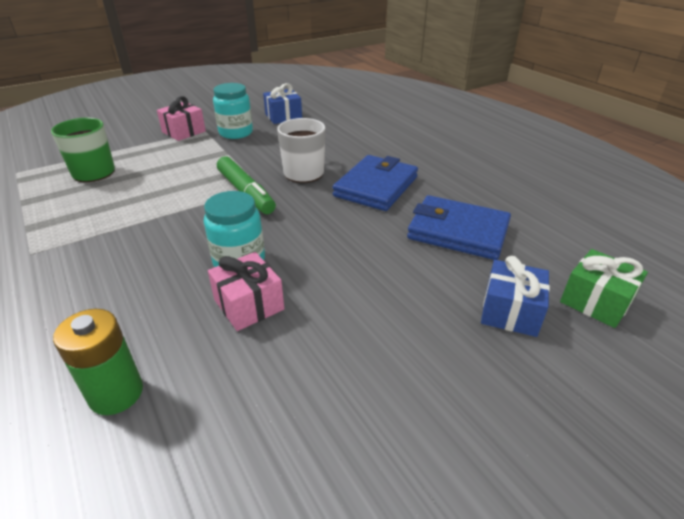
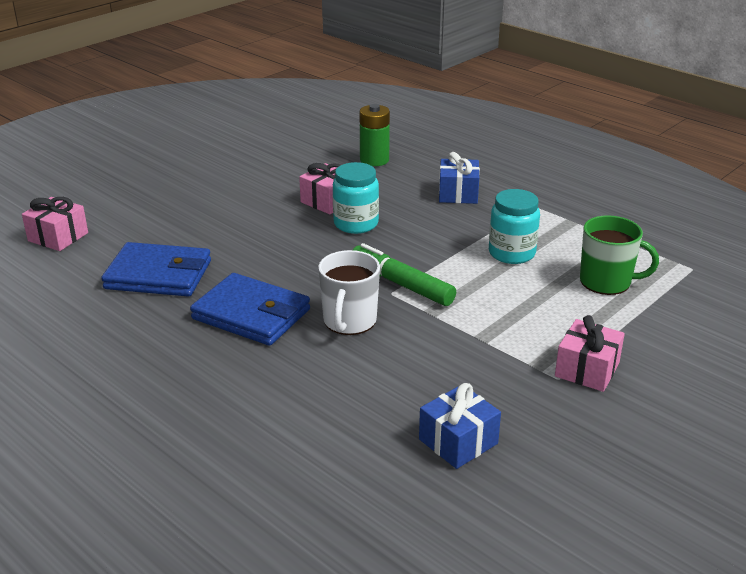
camera: 165 degrees right, 5 degrees down
(236, 133) = (503, 381): turquoise jar -> turquoise jar (511, 253)
(376, 187) = (251, 314): blue wallet -> blue wallet turned 75 degrees counterclockwise
(510, 311) = (130, 222): blue gift -> blue gift (458, 194)
(596, 301) = (58, 237): green gift -> pink gift

